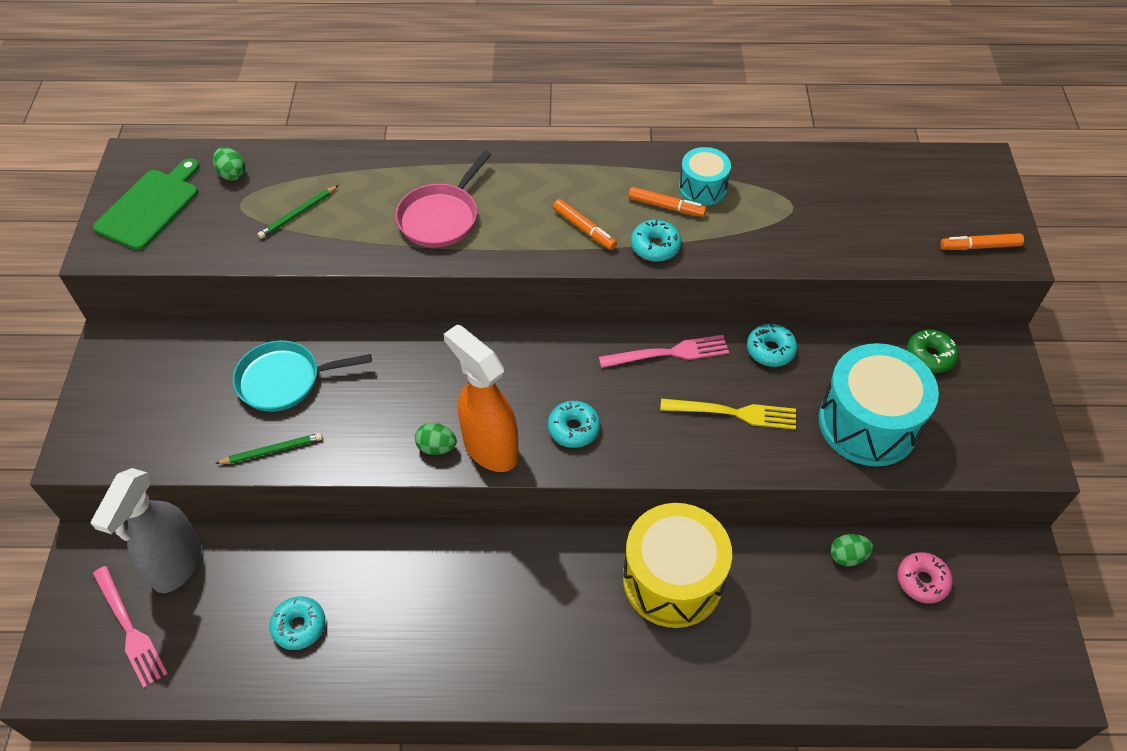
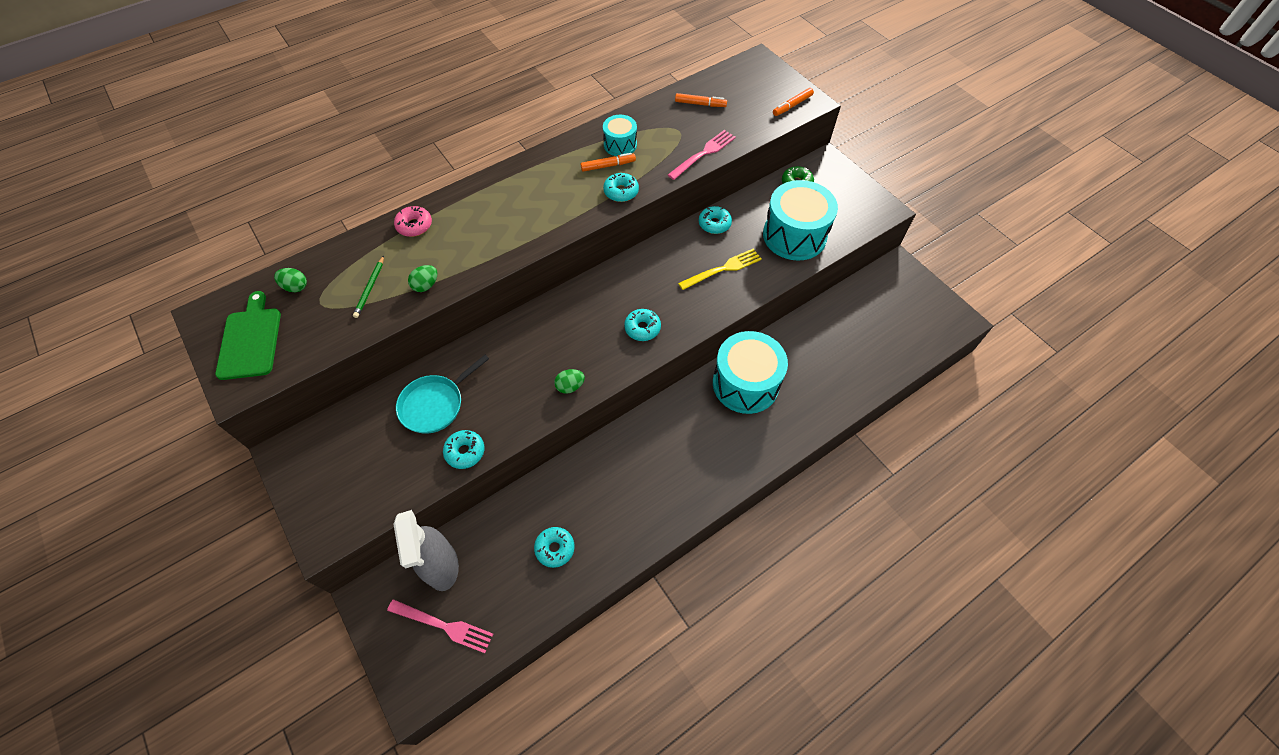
camera: 35 degrees left, 5 degrees up
(272, 451) = (465, 452): green pencil -> turquoise donut
(441, 217) = (472, 241): pink pan -> none
(490, 448) = (603, 368): orange spray bottle -> none
(584, 229) = (570, 203): orange marker -> orange marker (700, 104)
(670, 353) = (661, 255): pink fork -> pink fork (704, 153)
(672, 579) = (745, 384): yellow drum -> turquoise drum
(847, 556) = (821, 317): green egg -> green egg (426, 285)
(922, 581) = (865, 307): pink donut -> pink donut (414, 226)

